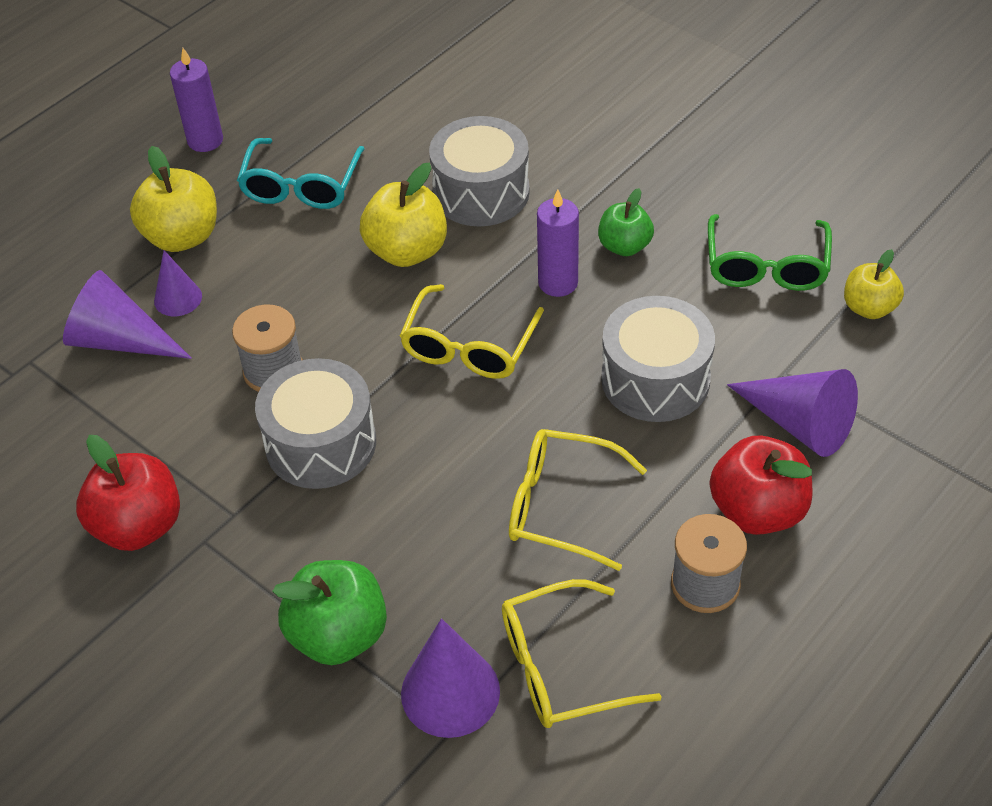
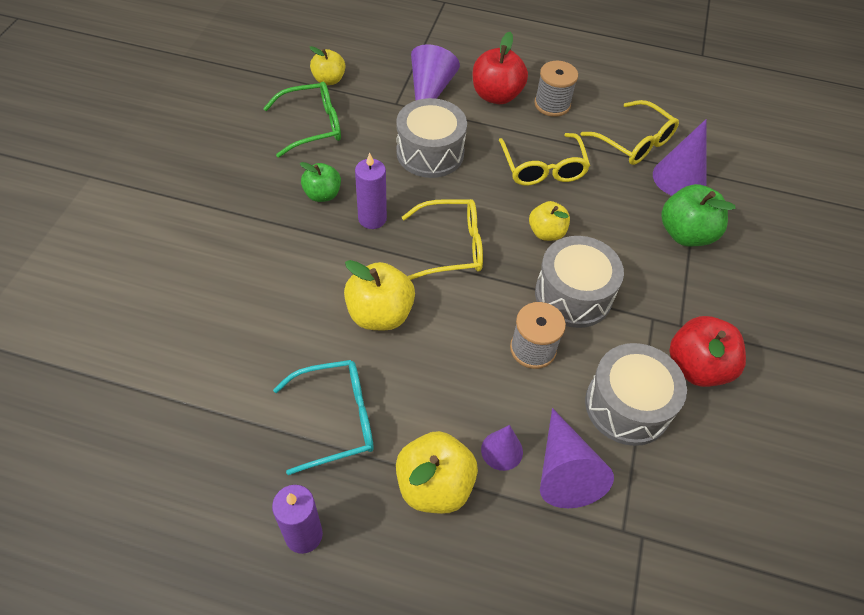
camera: 120 degrees left, 5 degrees up
(436, 458) = (546, 232): none -> yellow apple
(481, 192) = (298, 290): grey drum -> grey drum (627, 406)

